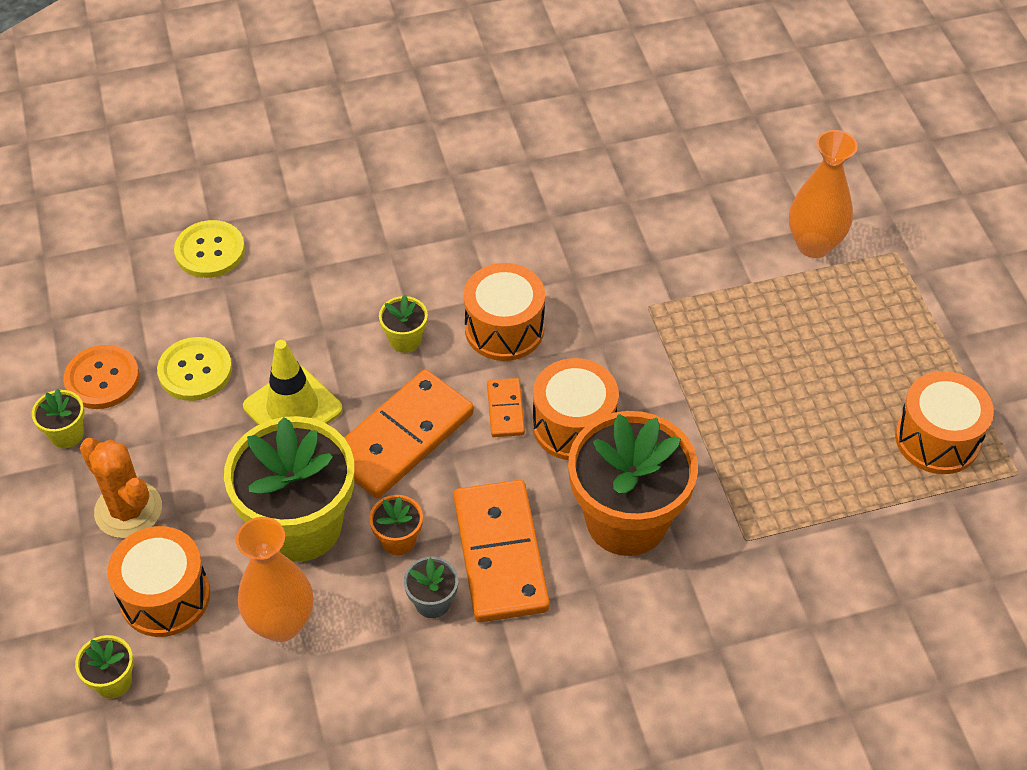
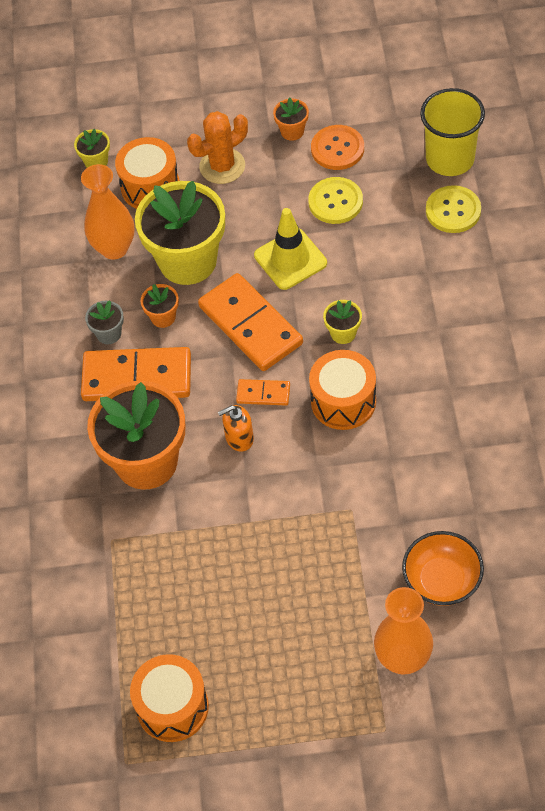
camera: 105 degrees right, 5 degrees up
(67, 434) = (292, 131): yellow flower pot -> orange flower pot
(125, 260) = (450, 159): none -> yellow cup
(574, 426) = (239, 438): orange drum -> orange soap dispenser
(715, 221) = (442, 580): none -> orange bowl

